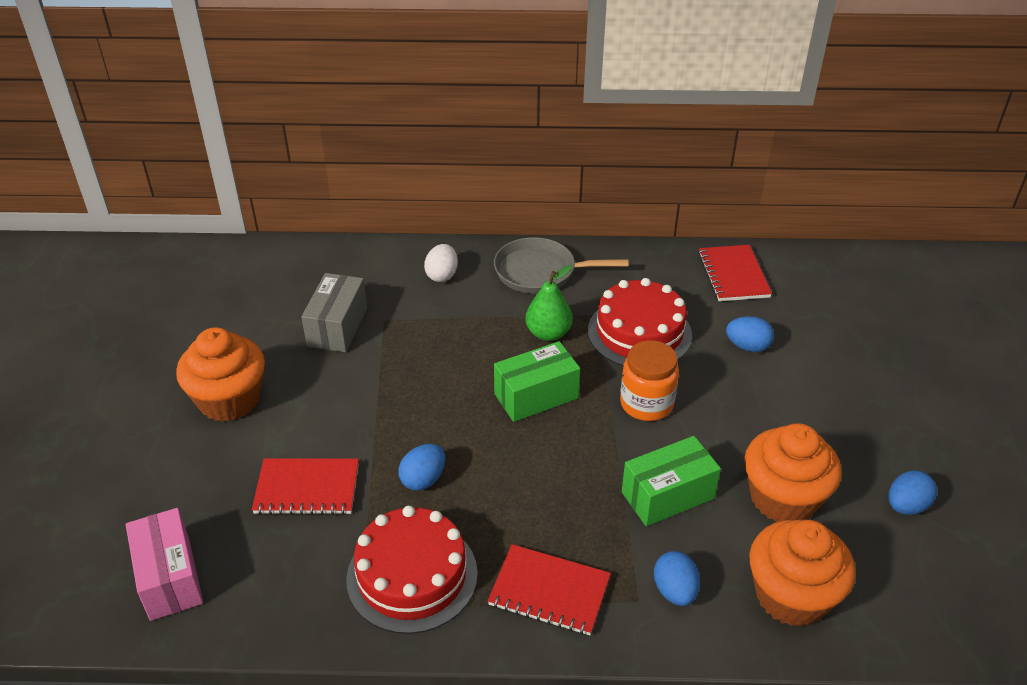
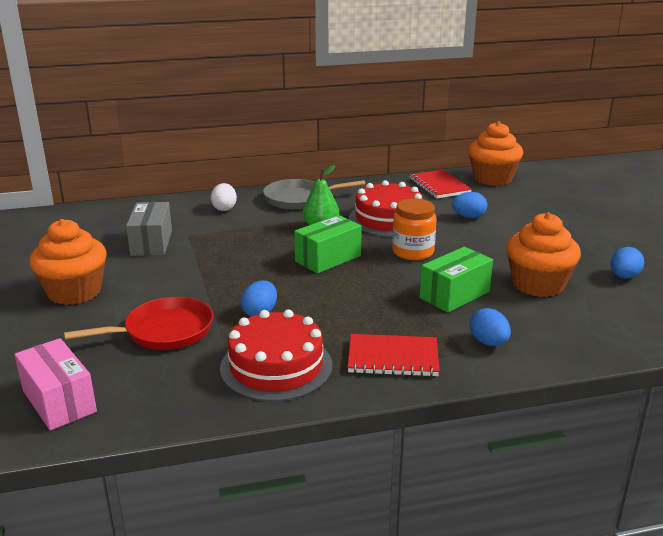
camera: 15 degrees left, 15 degrees down
(307, 489) = (164, 331): red notebook -> red pan
(791, 596) = (574, 332): orange cupcake -> orange cupcake (492, 179)

